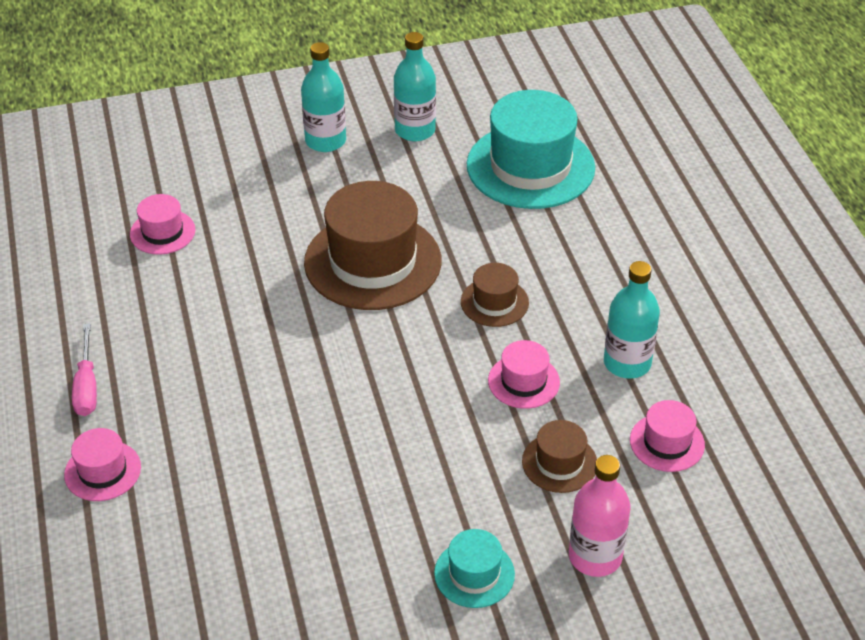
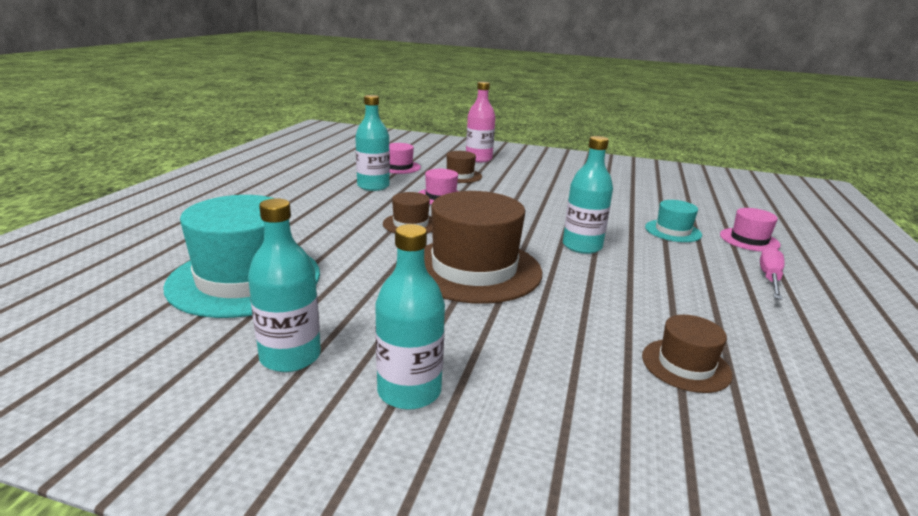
camera: 150 degrees left, 20 degrees down
(162, 232) = (686, 365): pink hat -> brown hat
(294, 351) = (582, 246): none -> turquoise bottle
(474, 574) = (538, 168): turquoise hat -> turquoise hat (673, 231)

